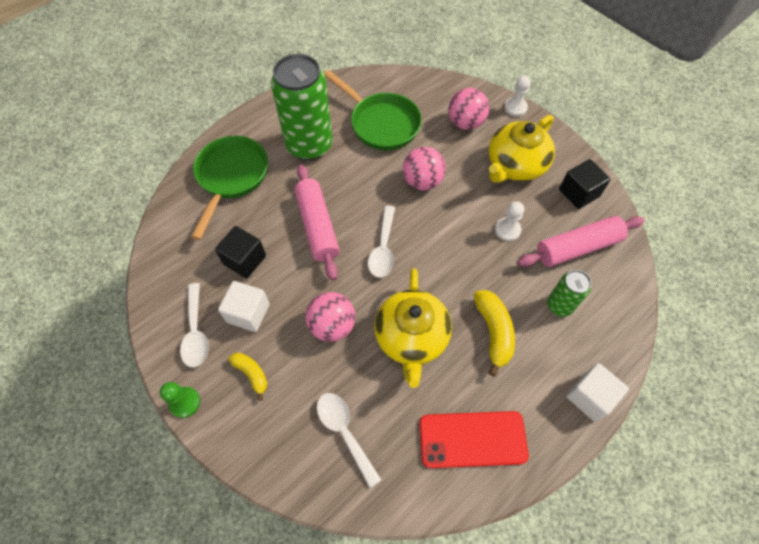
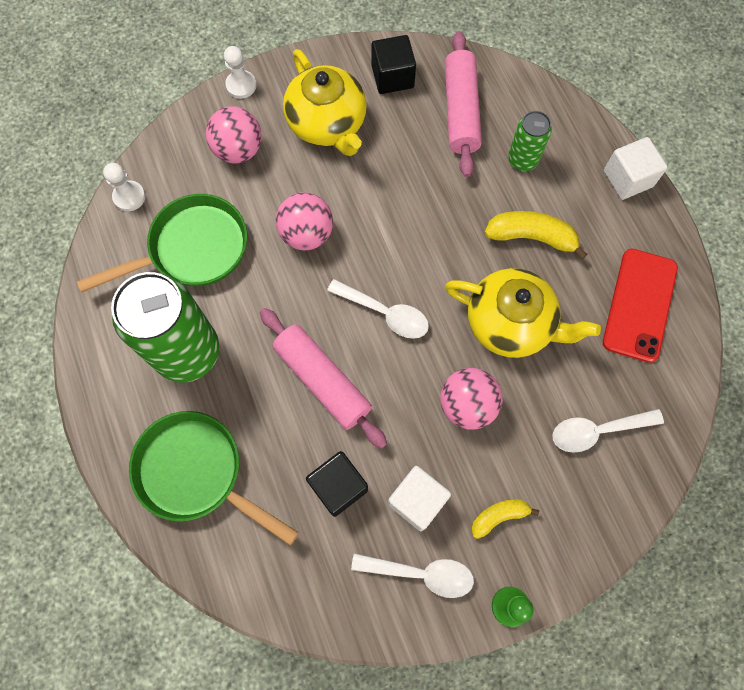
camera: 70 degrees left, 10 degrees up
(317, 226) = (323, 380): pink rolling pin -> pink rolling pin turned 45 degrees clockwise
(507, 230) = (412, 170): white pawn -> white pawn (129, 197)

